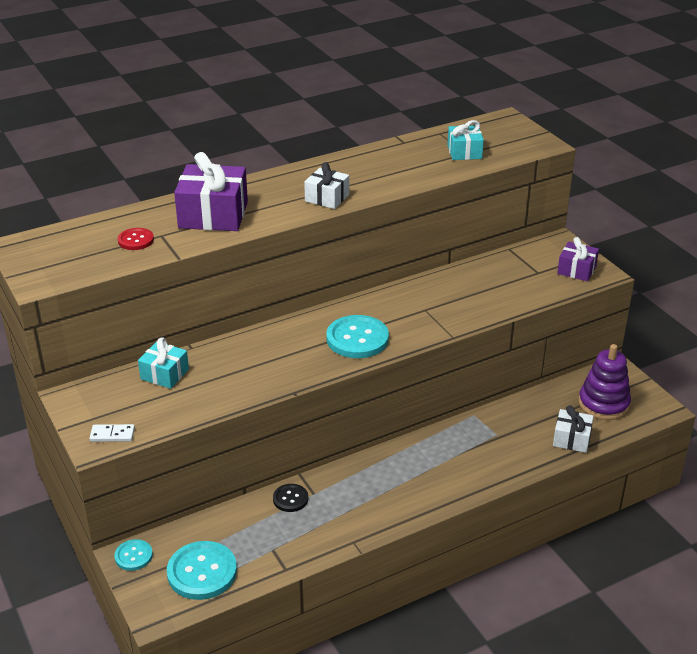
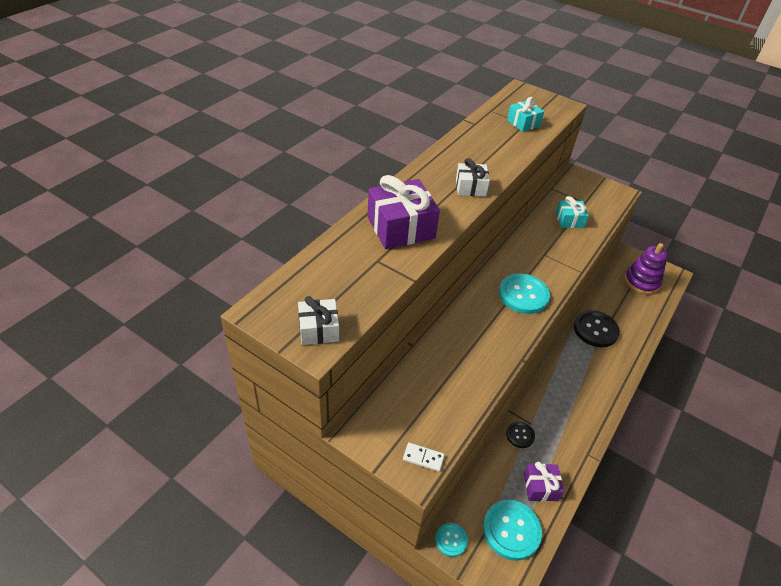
camera: 30 degrees left, 10 degrees up
(112, 435) = (423, 458): white domino -> white domino turned 45 degrees clockwise
(136, 240) = (361, 272): red button -> none
(164, 374) = (414, 379): turquoise gift -> turquoise gift (569, 220)
(485, 433) = (595, 330): none -> black button
(571, 439) = (646, 315): white gift -> white gift (318, 329)
(576, 270) = (605, 194): purple gift -> purple gift (540, 487)

